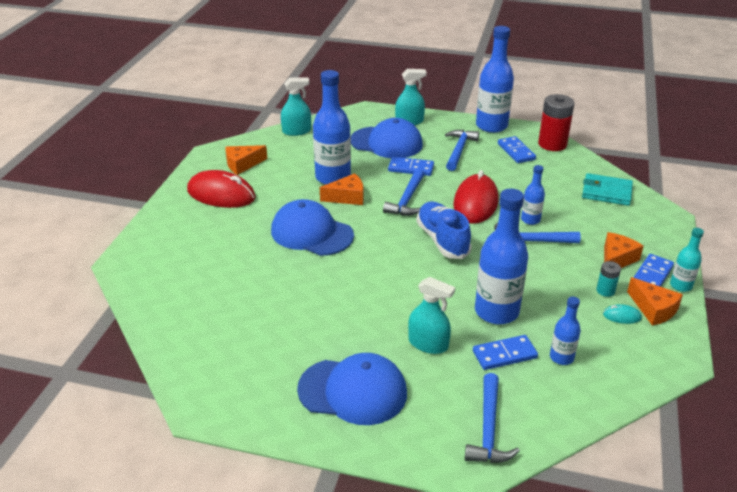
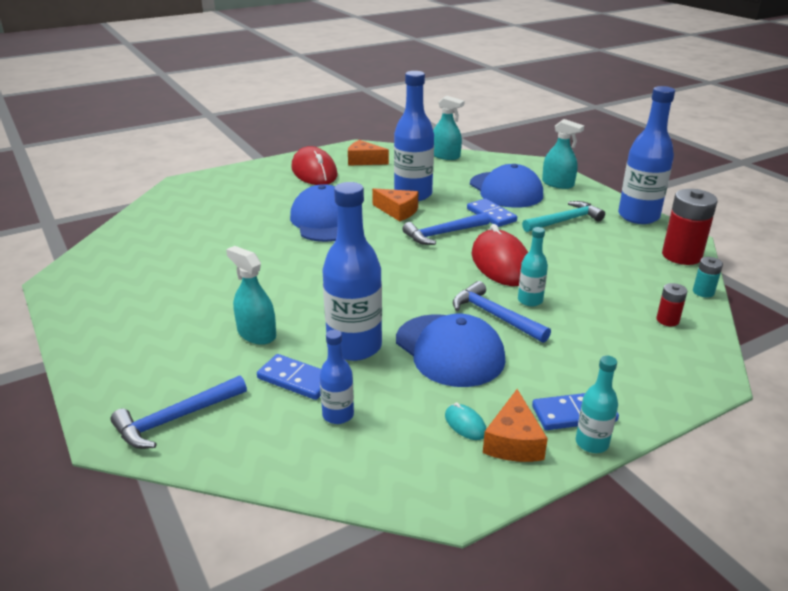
camera: 45 degrees right, 5 degrees down
(353, 391) = (149, 328): blue cap -> blue cap (449, 350)
(428, 344) = (256, 334): turquoise spray bottle -> turquoise spray bottle turned 150 degrees clockwise
(442, 240) = (415, 274): blue shoe -> none
(459, 150) = (565, 221): blue hammer -> turquoise hammer
(475, 203) = (501, 263): red mouse -> red mouse turned 75 degrees counterclockwise
(516, 151) = (625, 245): blue domino -> none
(530, 220) = (530, 300): blue bottle -> turquoise bottle
(605, 291) = (492, 394): turquoise battery -> turquoise battery (703, 292)
(606, 192) = (667, 320): turquoise wallet -> red battery
(616, 259) = (559, 378): orange cheese -> none

